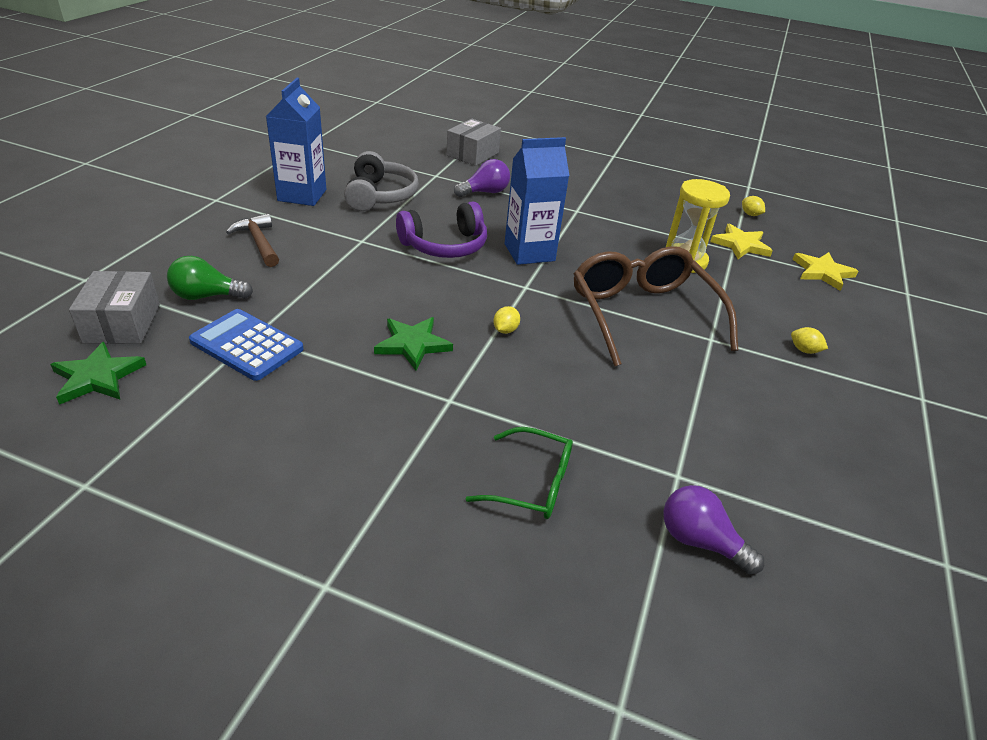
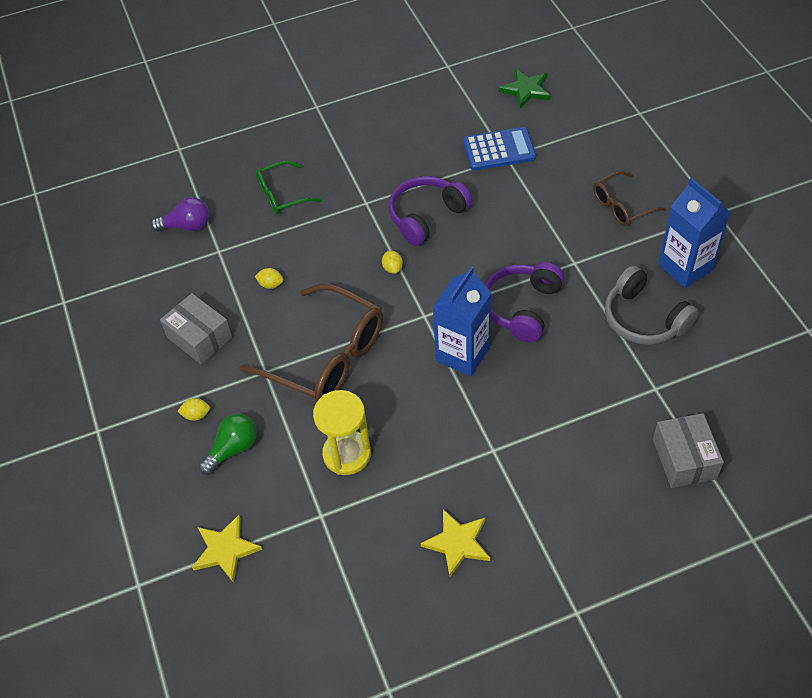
camera: 145 degrees right, 15 degrees up
(122, 323) = (571, 112): grey box -> grey box (199, 337)
(207, 296) = (569, 154): green light bulb -> green light bulb (233, 449)
(258, 242) = (621, 206): brown hammer -> brown glasses
(412, 344) = (426, 216): green star -> purple headphones
(485, 192) = (588, 402): purple light bulb -> none
(740, 245) = (319, 531): yellow star -> yellow star (457, 543)
(750, 214) = (346, 610): yellow lemon -> yellow lemon (271, 284)

